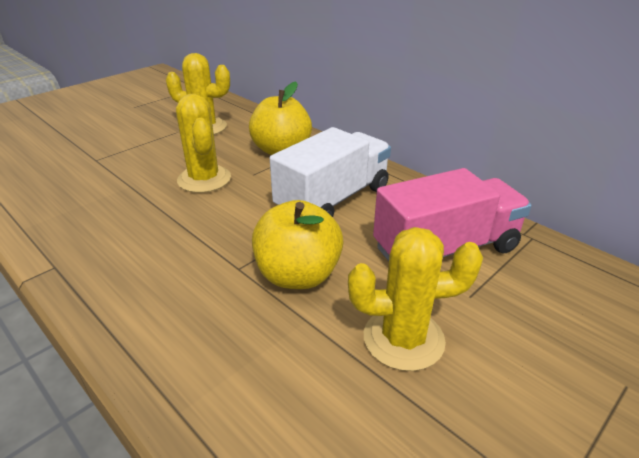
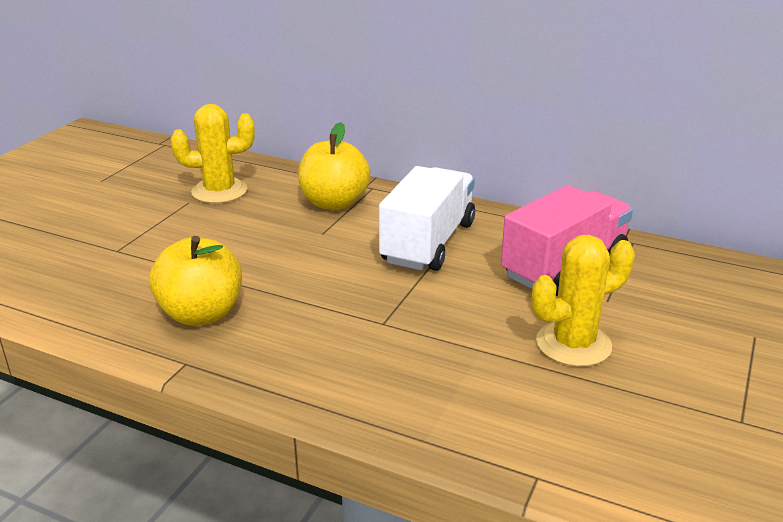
camera: 20 degrees left, 5 degrees down
(204, 179) = (272, 248): yellow cactus -> none
(298, 275) = (446, 316): yellow apple -> yellow apple (201, 314)

